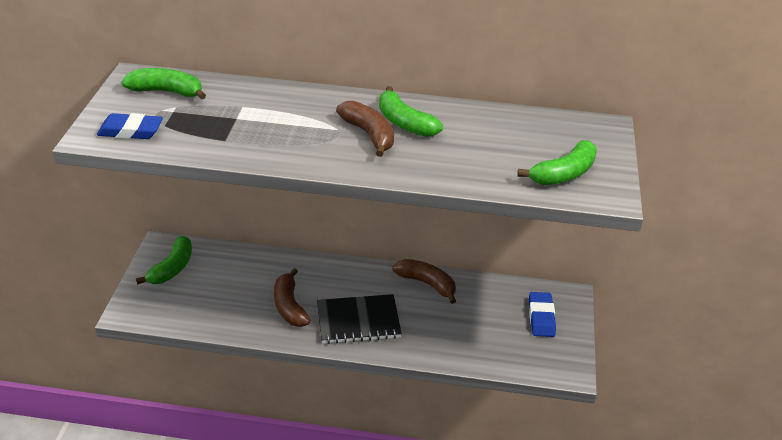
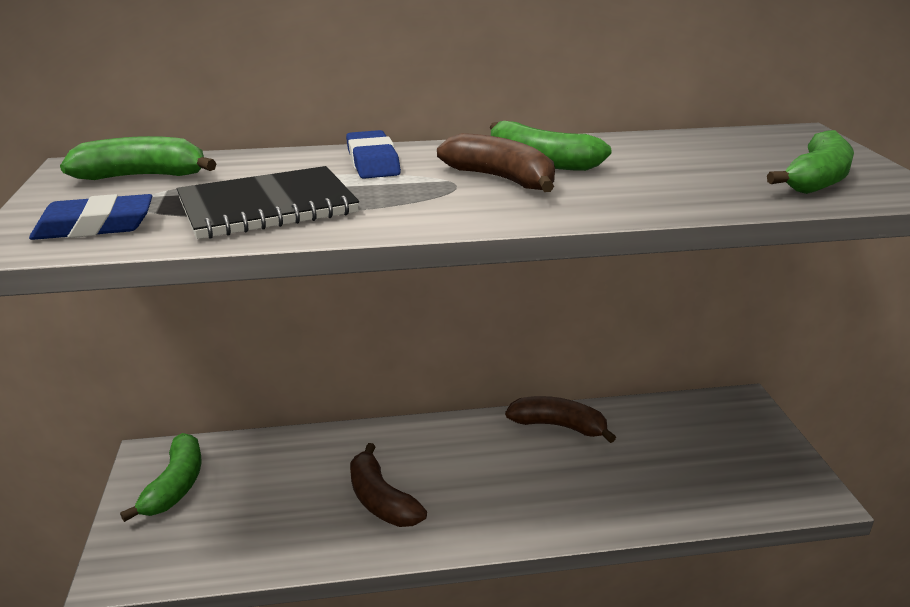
camera: 15 degrees left, 10 degrees down
(358, 321) = (493, 498): black notebook -> black notebook (267, 207)
(541, 317) = (730, 435): blue eraser -> blue eraser (372, 162)

